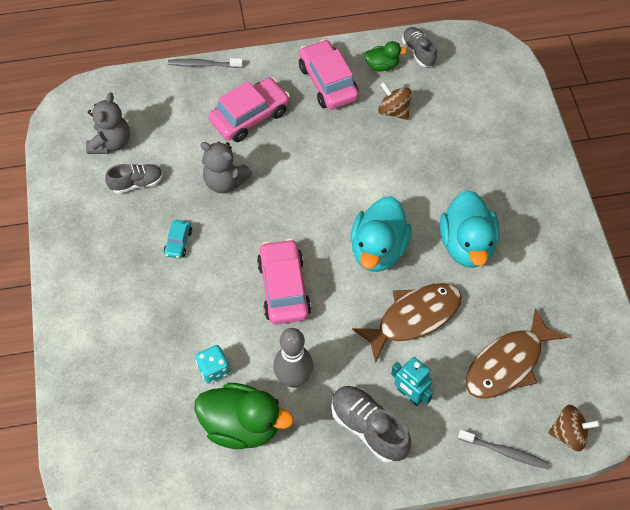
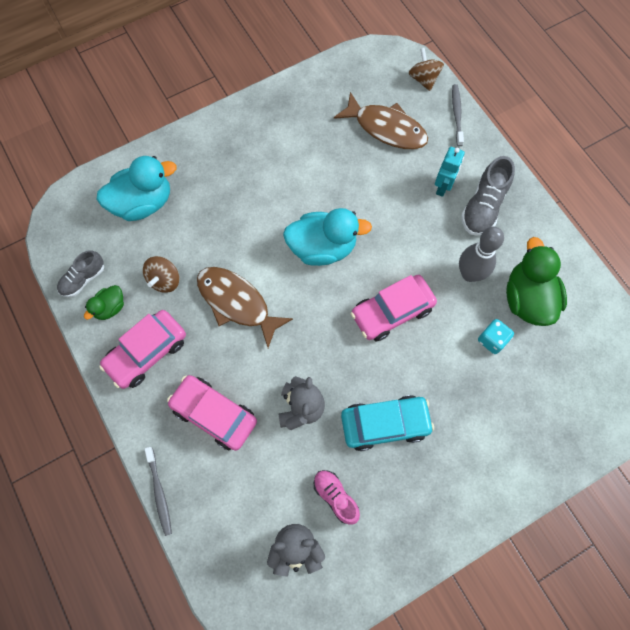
camera: 110 degrees left, 10 degrees up
(136, 183) = (335, 497): grey shoe -> pink shoe
(178, 242) = (385, 424): turquoise car -> turquoise car, size x2.07
(382, 65) = (110, 308): green duck -> green duck turned 120 degrees counterclockwise
(413, 318) = (376, 202): brown fish -> brown fish (237, 303)
(467, 245) = (291, 182): turquoise duck -> turquoise duck (143, 203)

